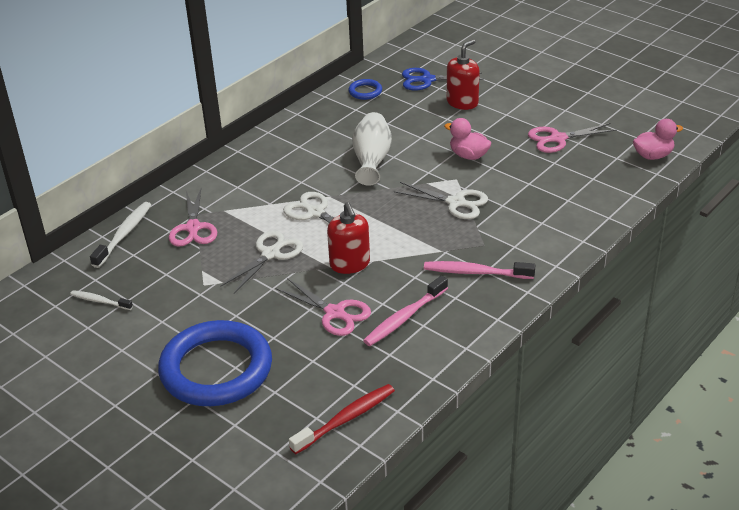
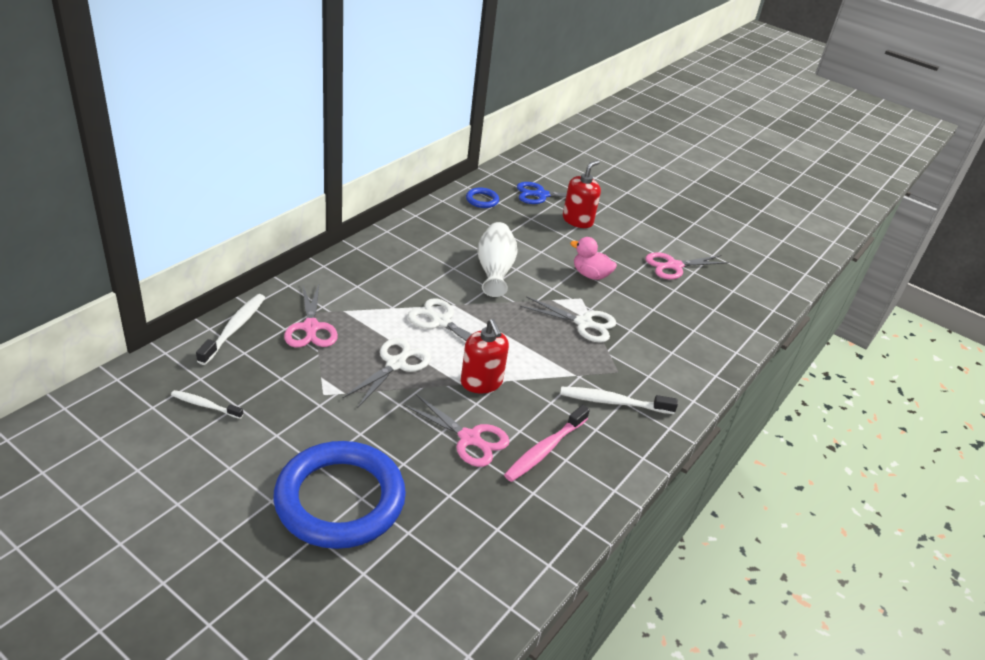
camera: 10 degrees left, 0 degrees up
(346, 419) = (492, 573): red toothbrush -> none
(475, 272) = (613, 402): pink toothbrush -> white toothbrush
(653, 156) = (766, 292): pink duck -> none

